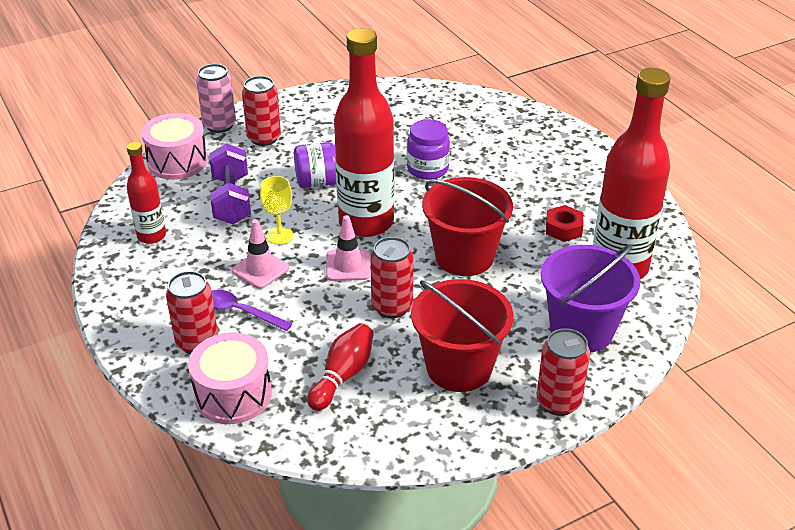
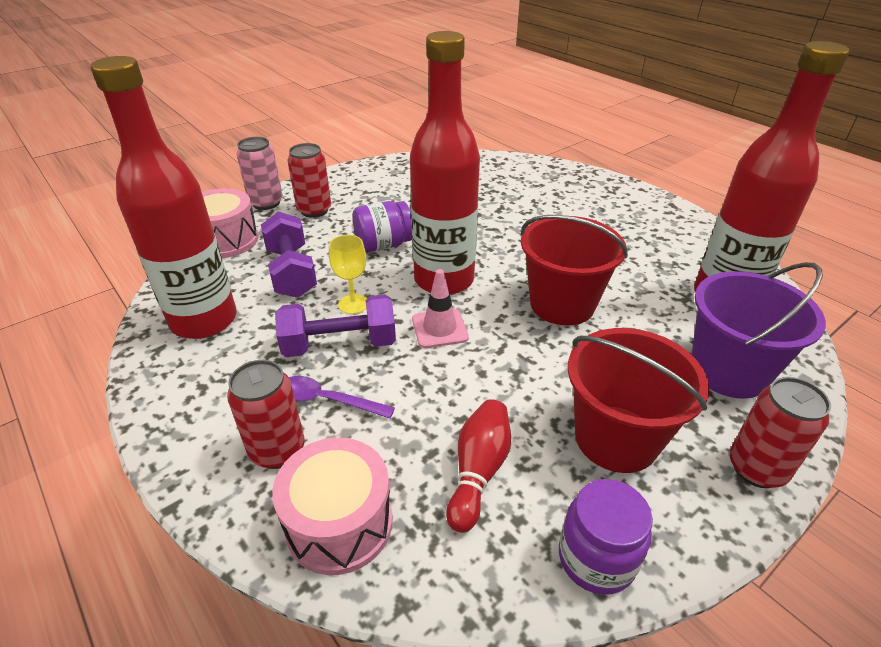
camera: 10 degrees left, 0 degrees up
(151, 236) = (204, 321): red bottle -> red bottle, size x1.95
(260, 269) = (340, 345): pink traffic cone -> purple dumbbell
(392, 307) = (506, 371): red can -> none
(427, 169) = (488, 223): purple jar -> purple jar (596, 558)
(563, 229) = (648, 265): red nut -> none

